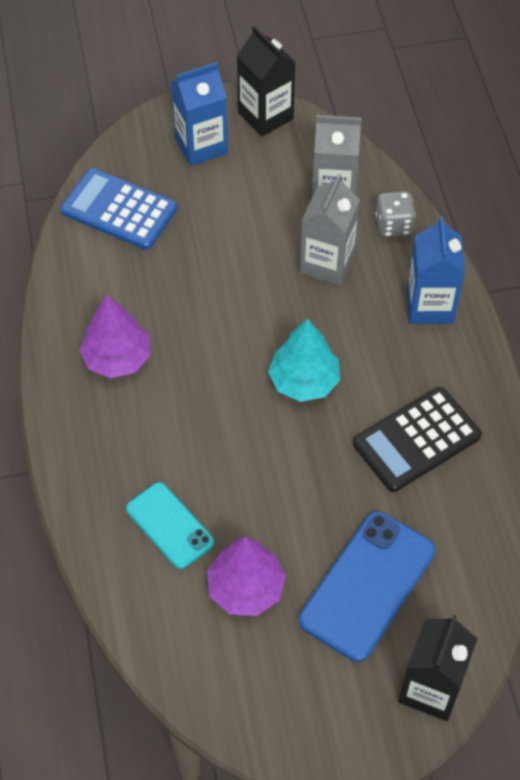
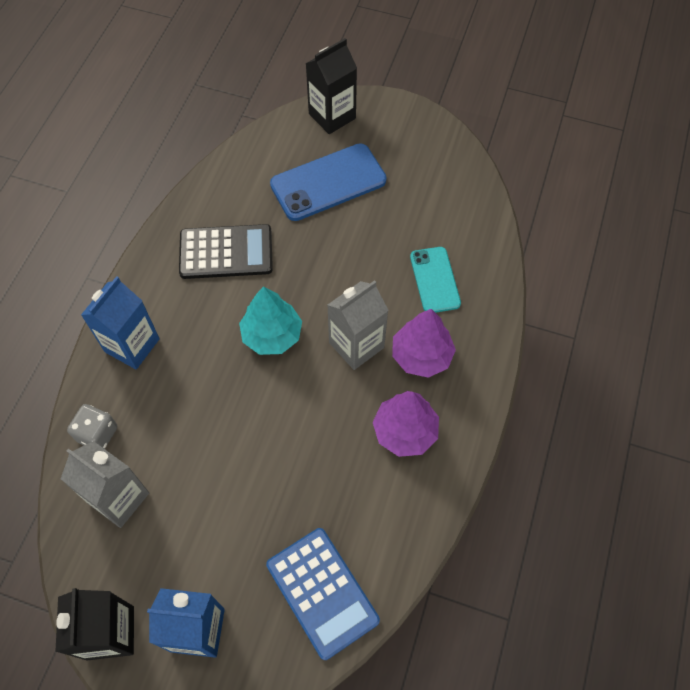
camera: 150 degrees left, 5 degrees up
(245, 588) = (406, 217): purple tree -> purple tree (421, 355)
(327, 263) = (179, 427): grey carton -> grey carton (356, 345)

